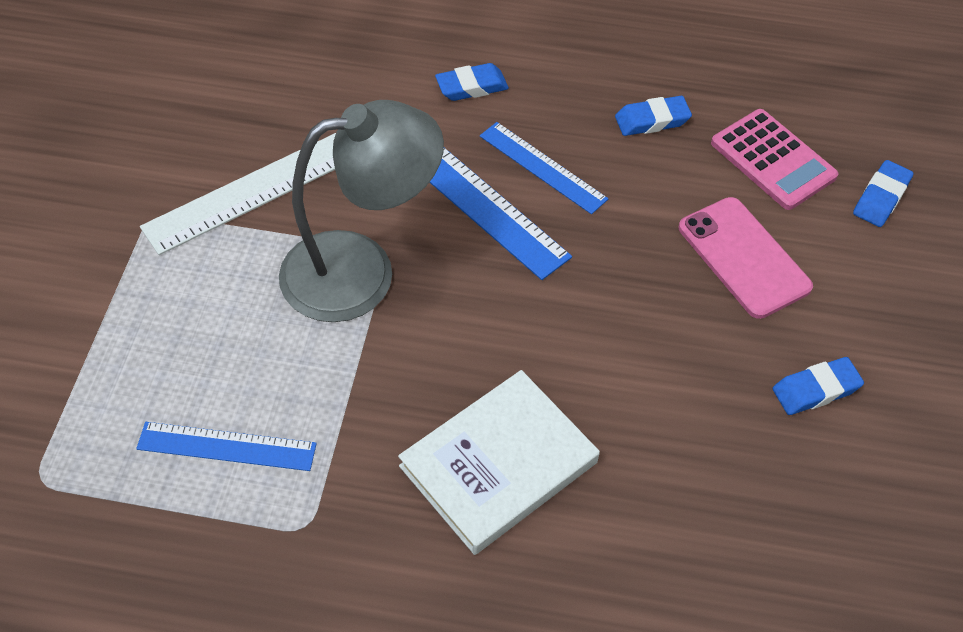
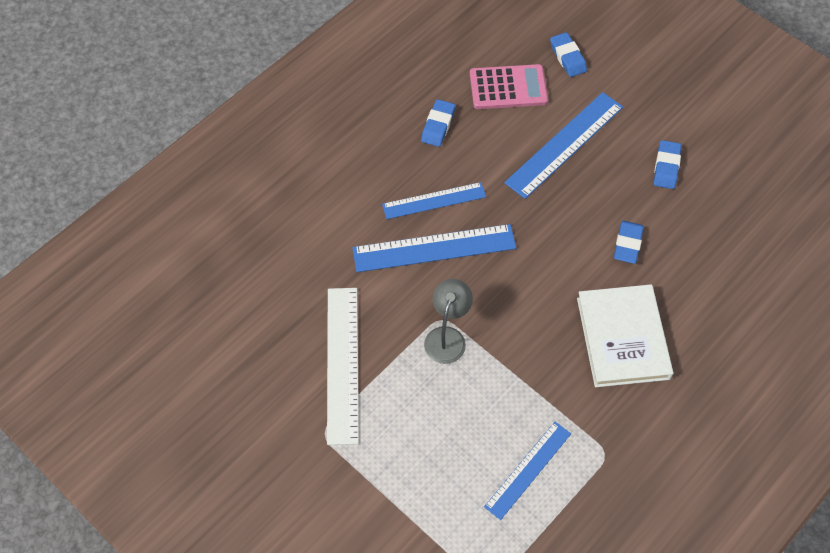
camera: 55 degrees left, 5 degrees up
(361, 271) = (447, 337): grey lamp -> grey lamp, size x0.53
(471, 87) = (342, 201): blue eraser -> blue eraser (627, 244)
(743, 257) = (564, 144): pink phone -> blue ruler

